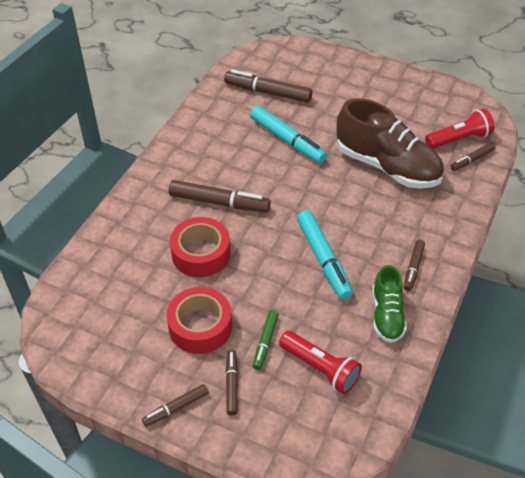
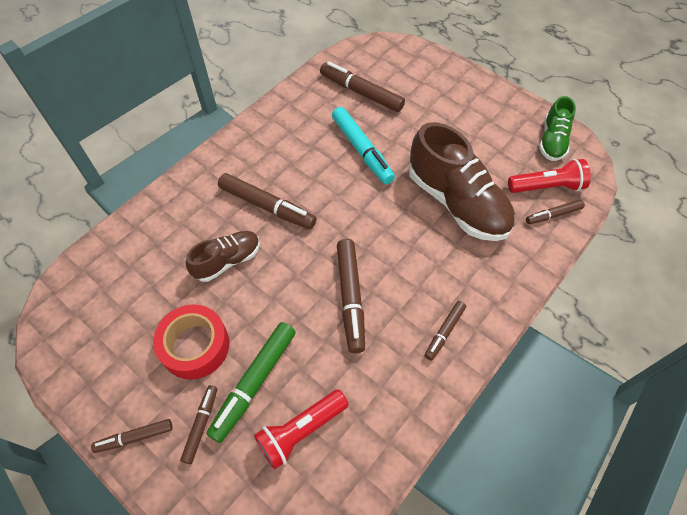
camera: 15 degrees right, 10 degrees up
(201, 254) = (227, 261): red tape -> brown shoe
(265, 342) = (254, 383): green marker -> green marker, size x1.77
(320, 368) = (301, 431): red flashlight -> red flashlight turned 90 degrees clockwise
(323, 259) = (350, 298): turquoise marker -> brown marker
(386, 315) = (395, 383): green shoe -> green shoe (552, 141)

